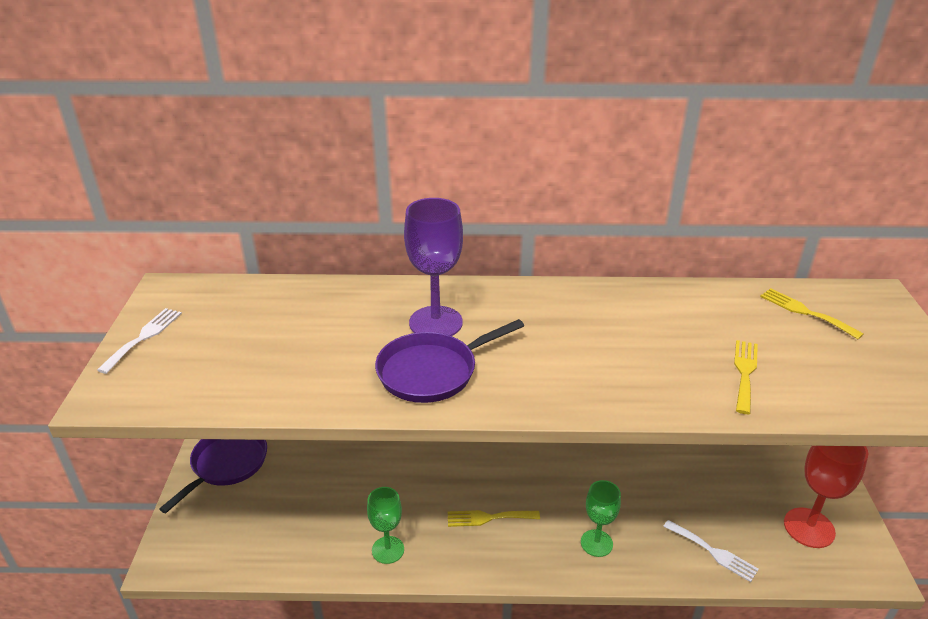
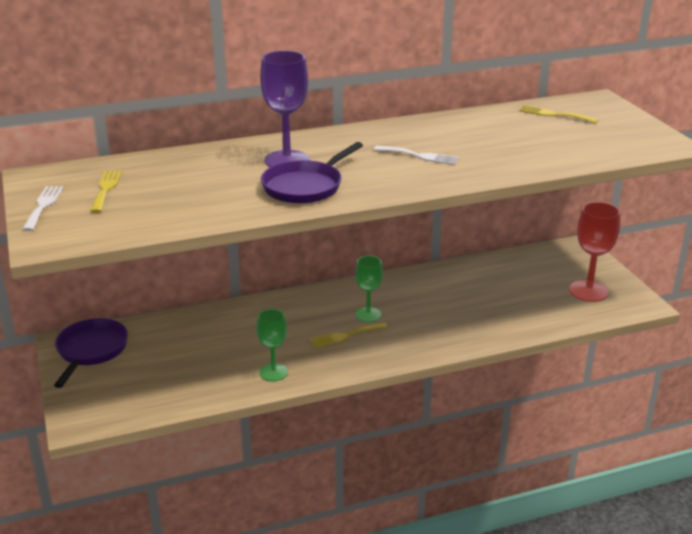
camera: 20 degrees left, 5 degrees down
(596, 543) = (439, 332): green goblet -> green goblet (368, 314)
(713, 552) = (527, 319): white fork -> white fork (419, 156)
(745, 373) = (530, 151): yellow fork -> yellow fork (106, 189)

